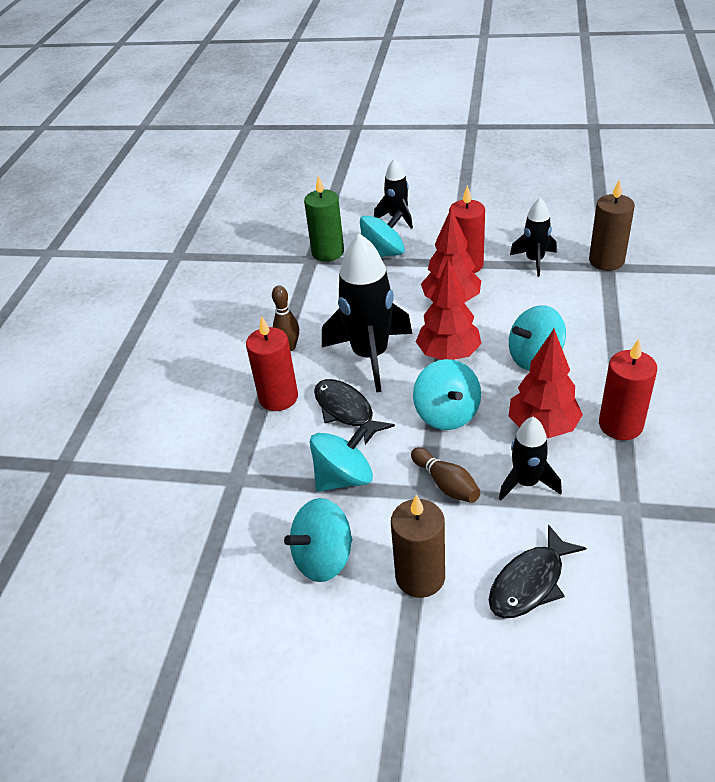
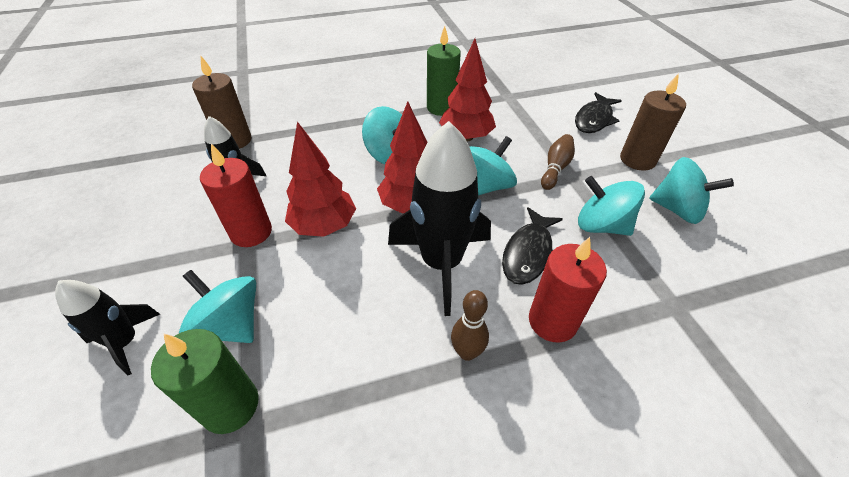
camera: 120 degrees left, 5 degrees up
(526, 483) = (522, 134): black rocket -> none
(530, 582) = (594, 119): black fish -> black fish turned 105 degrees clockwise
(620, 425) = (441, 108): red candle -> green candle

